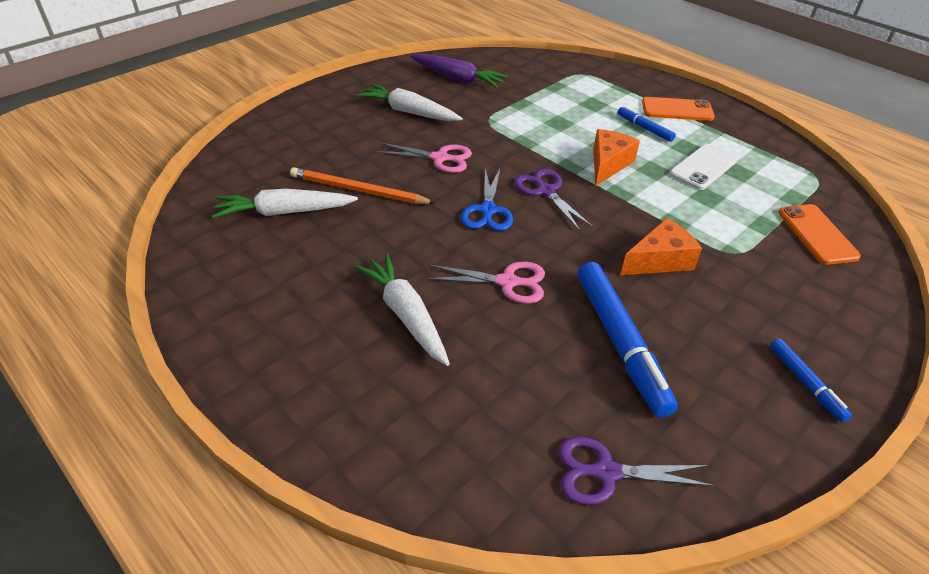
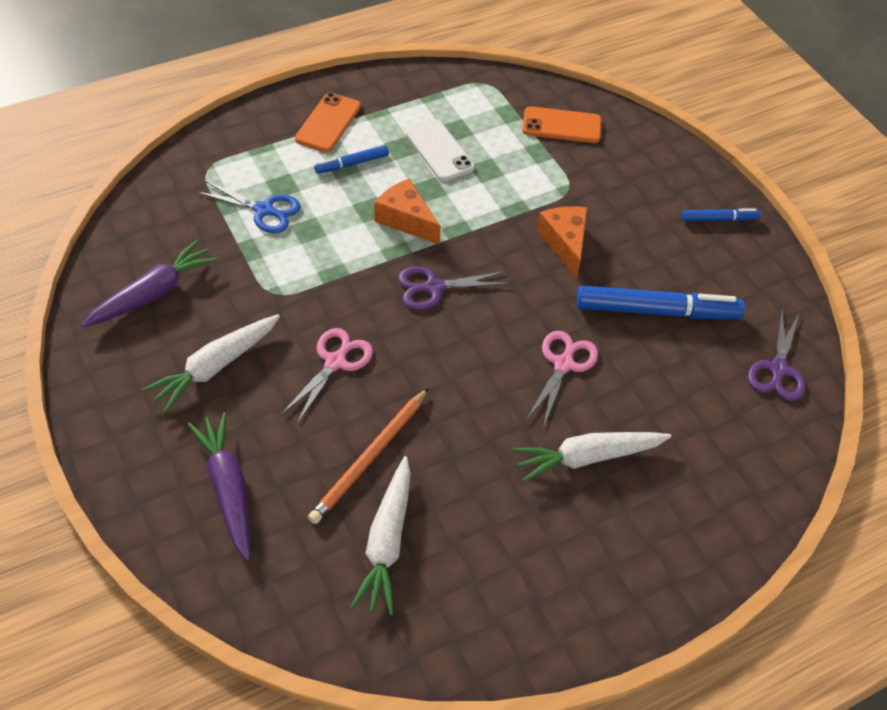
camera: 75 degrees left, 10 degrees up
(311, 137) = (228, 488): none -> purple carrot
(487, 210) = (449, 347): blue scissors -> blue scissors (264, 210)

